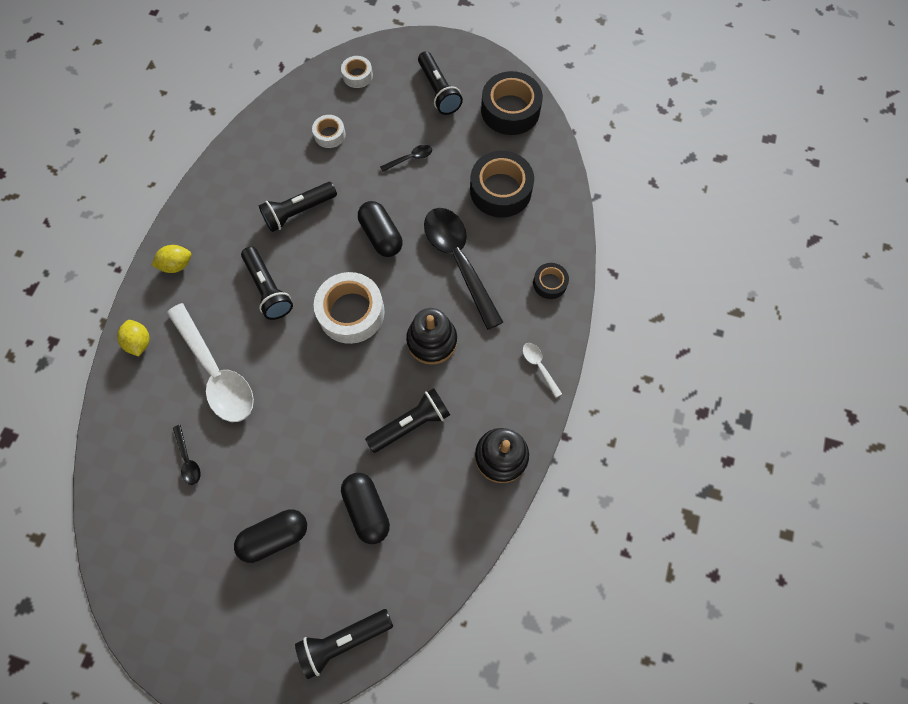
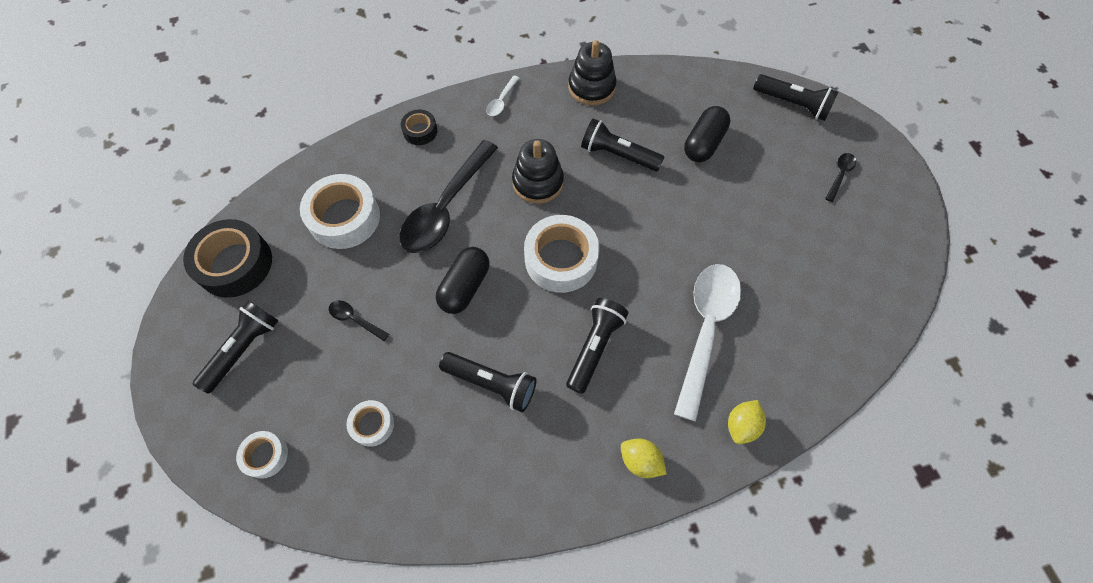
camera: 125 degrees left, 5 degrees down
(188, 459) = (789, 293): black spoon -> black spoon (840, 175)
(275, 536) = (777, 188): black capsule -> none
(500, 190) = (344, 218): black tape -> white tape

